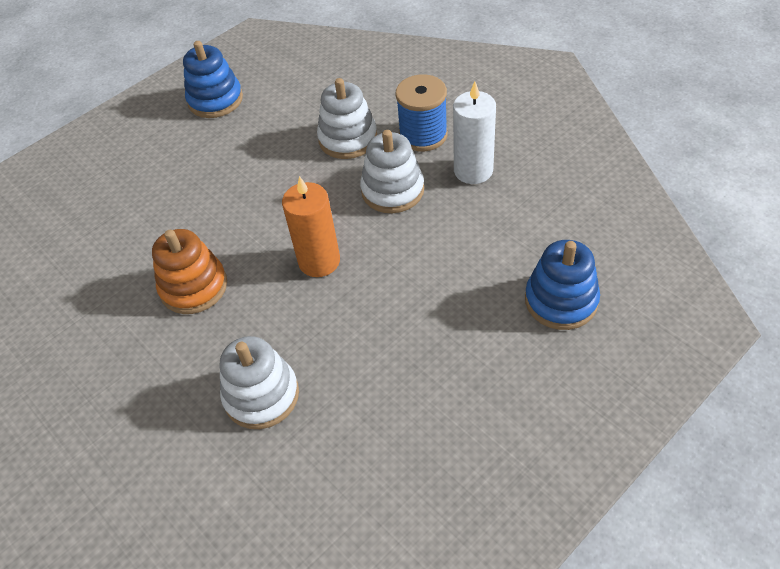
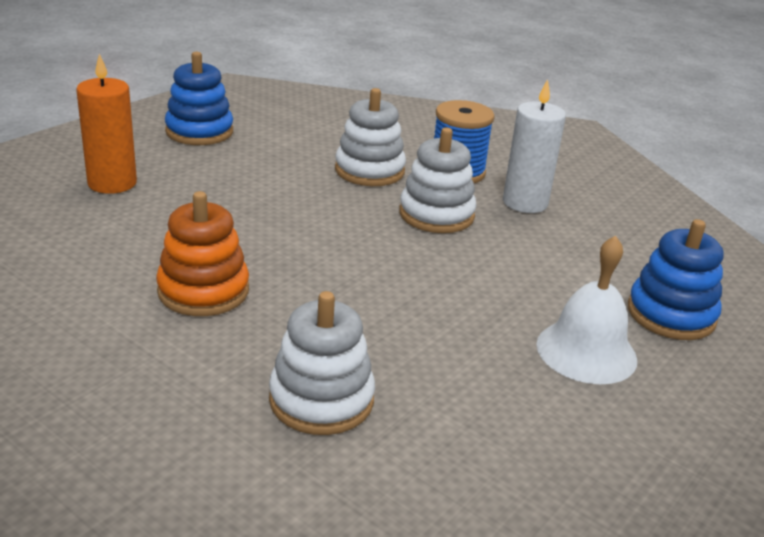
camera: 15 degrees left, 20 degrees down
(319, 261) = (364, 272): orange candle -> orange candle (112, 183)
(476, 344) = (586, 351): none -> white bell

